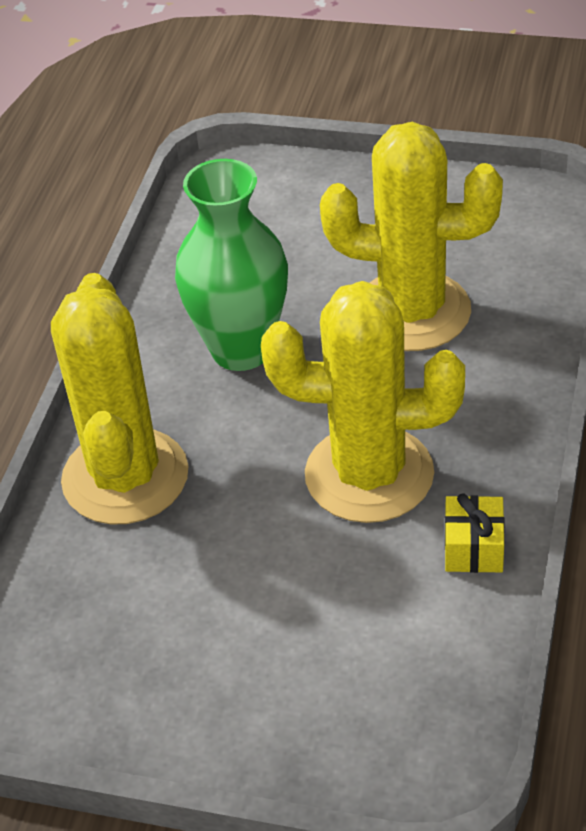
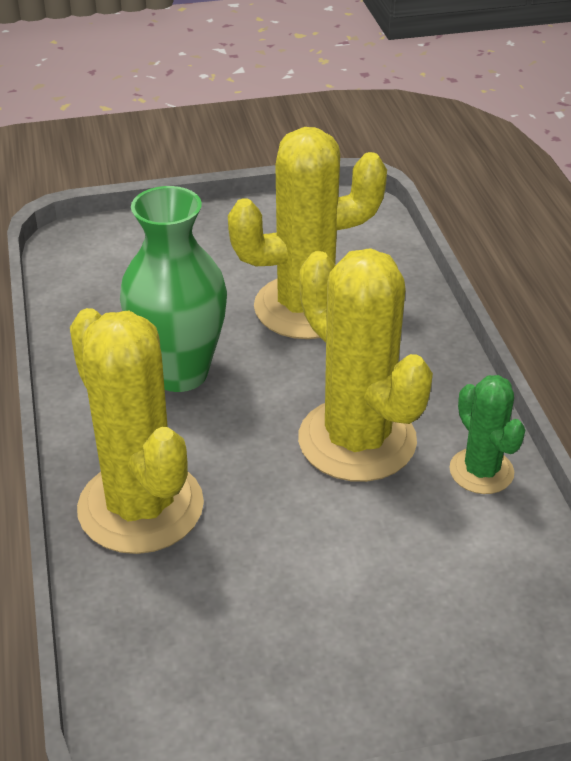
camera: 30 degrees left, 5 degrees down
(369, 474) = (357, 440): yellow cactus -> yellow cactus turned 75 degrees clockwise
(473, 548) = (481, 471): yellow gift -> green cactus

